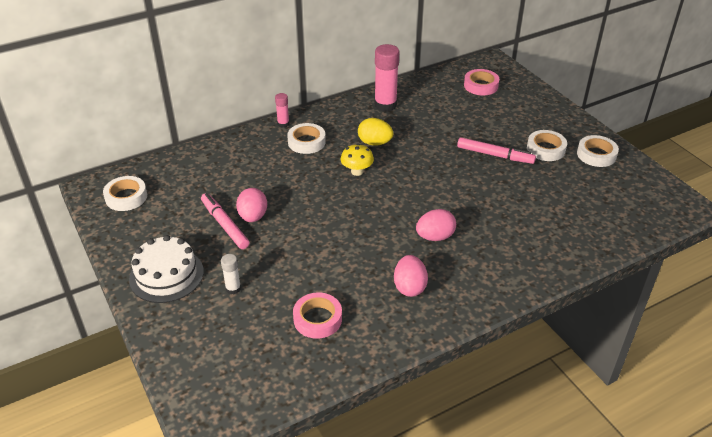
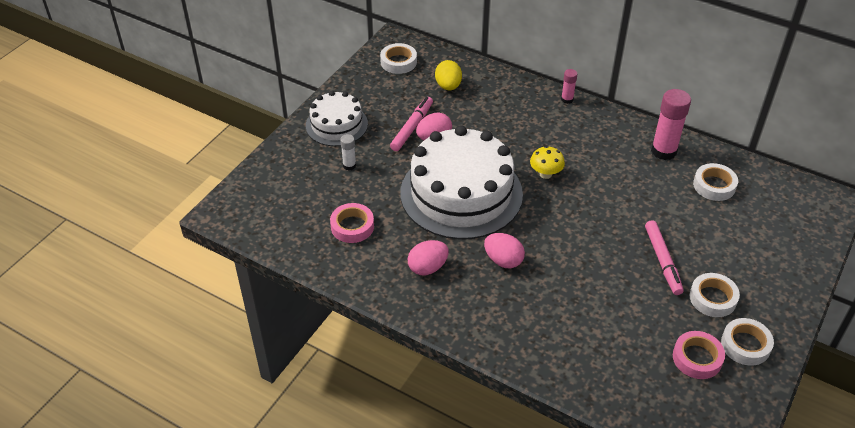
camera: 60 degrees right, 5 degrees up
(306, 142) = (556, 125): white tape -> white tape (714, 185)
(337, 228) = (461, 193): none -> white cake
(374, 143) = (597, 168): yellow egg -> yellow egg (448, 86)
(481, 86) = (774, 208): pink tape -> pink tape (697, 358)

